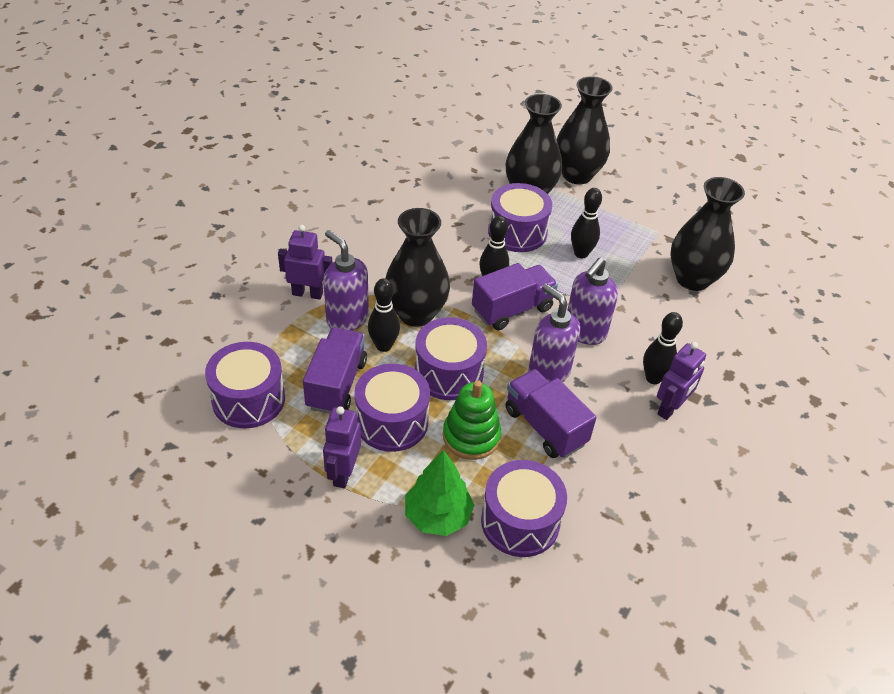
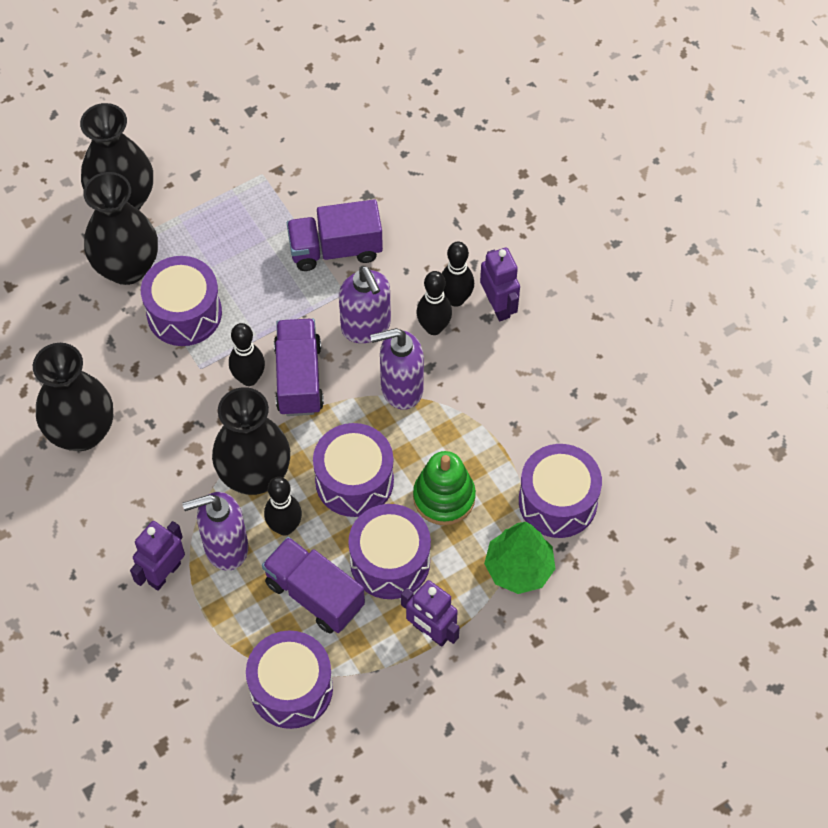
camera: 60 degrees left, 15 degrees up
(545, 426) = (465, 426): purple truck -> purple truck (335, 249)
(581, 253) = (253, 268): black bowling pin -> black bowling pin (434, 327)
(692, 279) = (348, 185): black vase -> black vase (82, 432)

